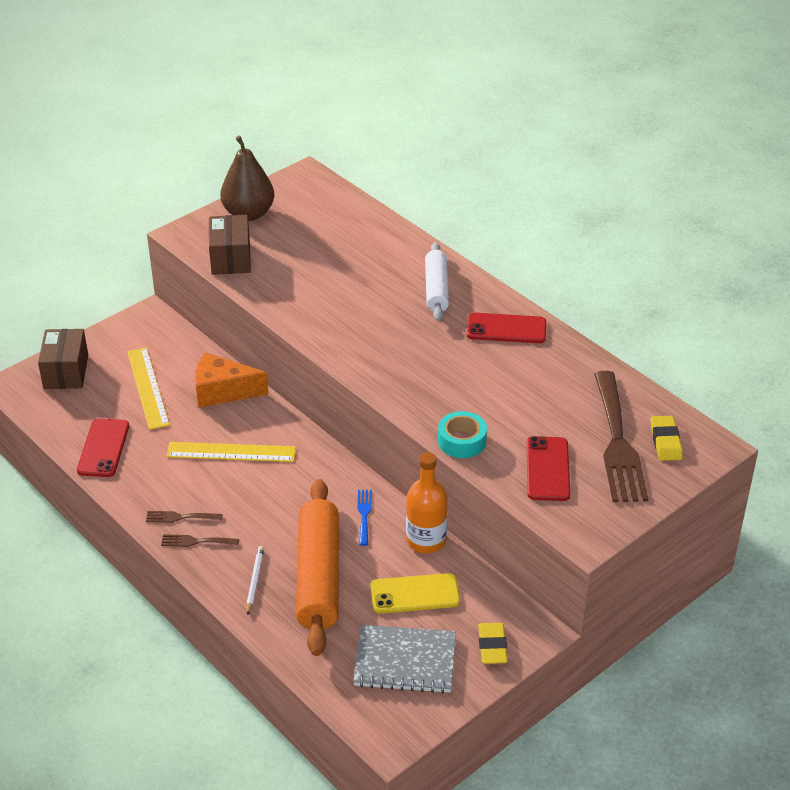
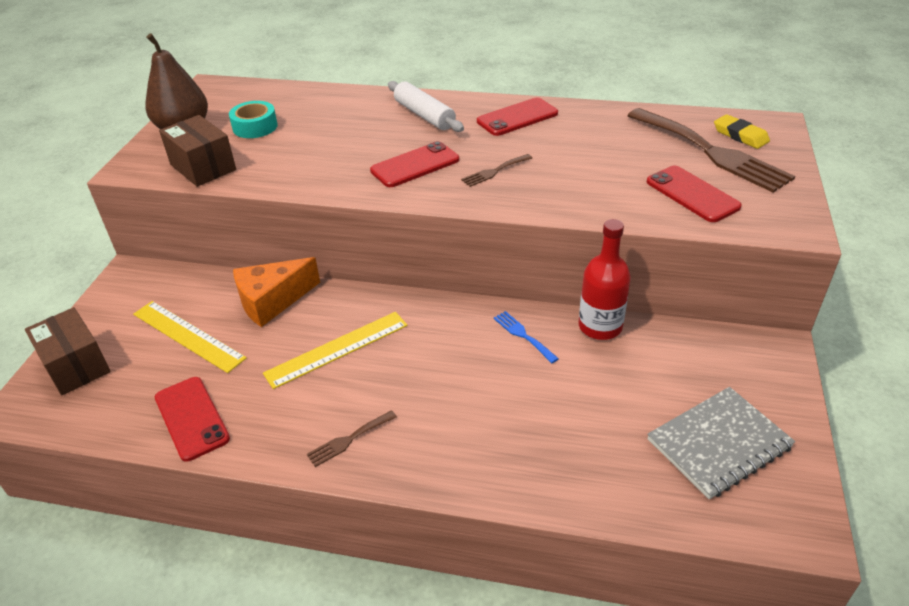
camera: 35 degrees left, 0 degrees up
(196, 541) = (391, 454): brown fork -> brown fork (494, 171)
(254, 581) = (494, 457): white pencil -> none
(318, 576) = (548, 414): orange rolling pin -> none
(376, 334) = (415, 165): none -> red phone
(415, 594) = (648, 377): yellow phone -> none
(426, 540) = (600, 326): orange bottle -> red bottle
(462, 441) = (597, 208): turquoise tape -> turquoise tape (255, 127)
(492, 646) = (765, 381): yellow eraser -> none

